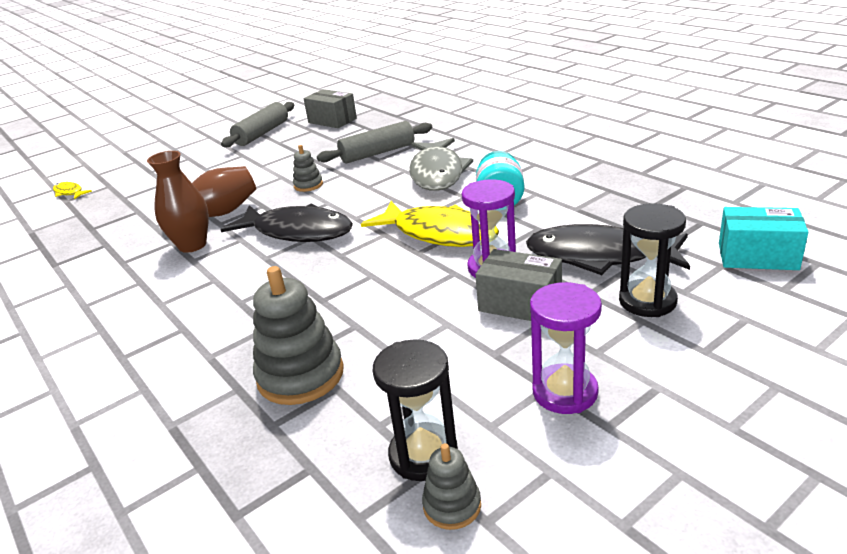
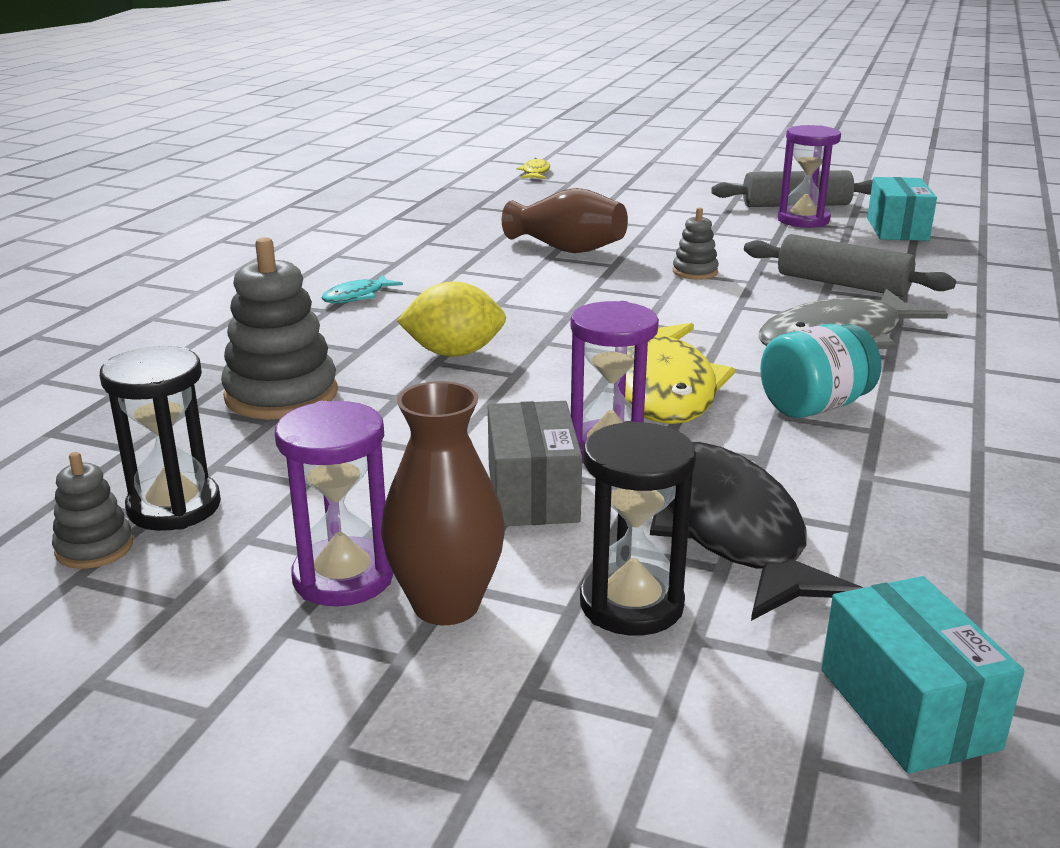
camera: 55 degrees right, 5 degrees down
(177, 310) = (357, 296): none -> turquoise fish
(192, 245) = (488, 260): brown vase -> brown vase (446, 605)
(285, 138) = (803, 220): none -> purple hourglass
(298, 232) = (574, 302): black fish -> none
(318, 290) = (454, 353): none -> yellow lemon
(332, 120) = (897, 229): grey box -> turquoise box

